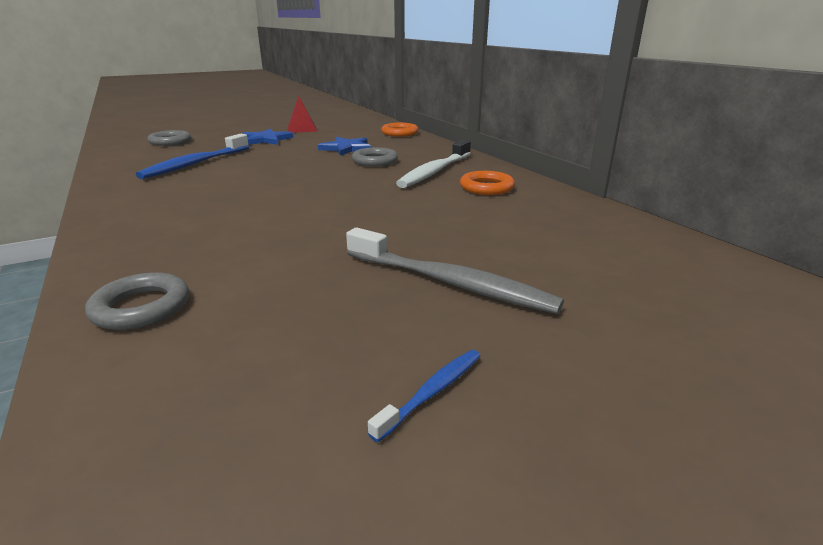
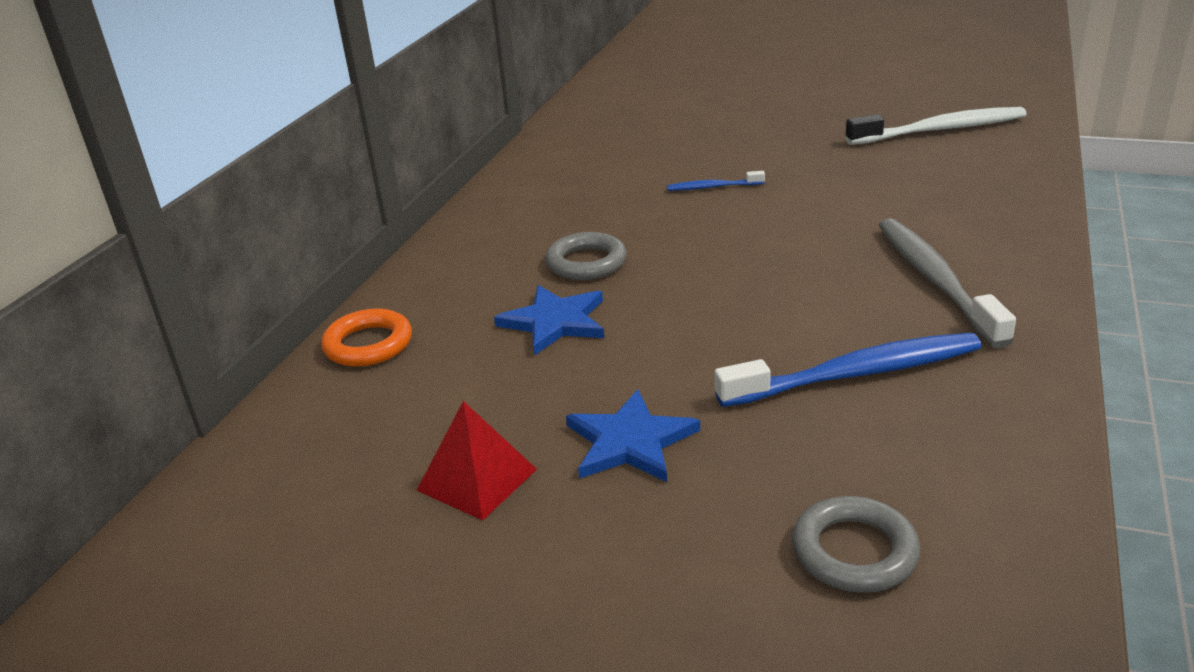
camera: 130 degrees left, 5 degrees up
(141, 307) = (1002, 152): grey ring -> none
(432, 392) = (872, 81): blue toothbrush -> blue toothbrush (713, 187)
(435, 171) = (566, 211): white toothbrush -> white toothbrush (940, 130)
(450, 282) = (786, 111): grey toothbrush -> grey toothbrush (935, 280)
(486, 188) = (580, 169): orange ring -> none

